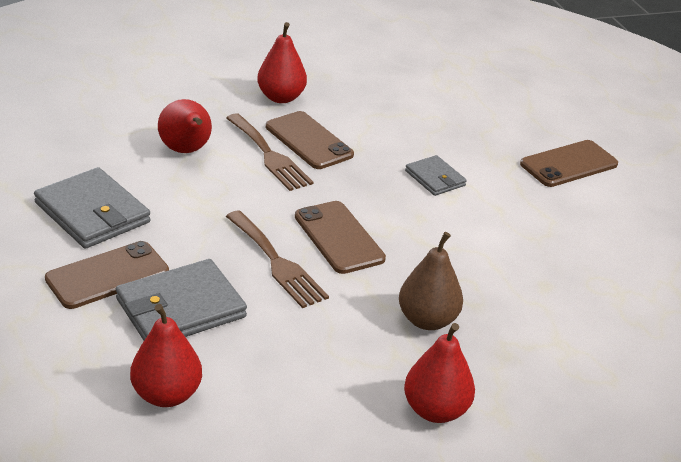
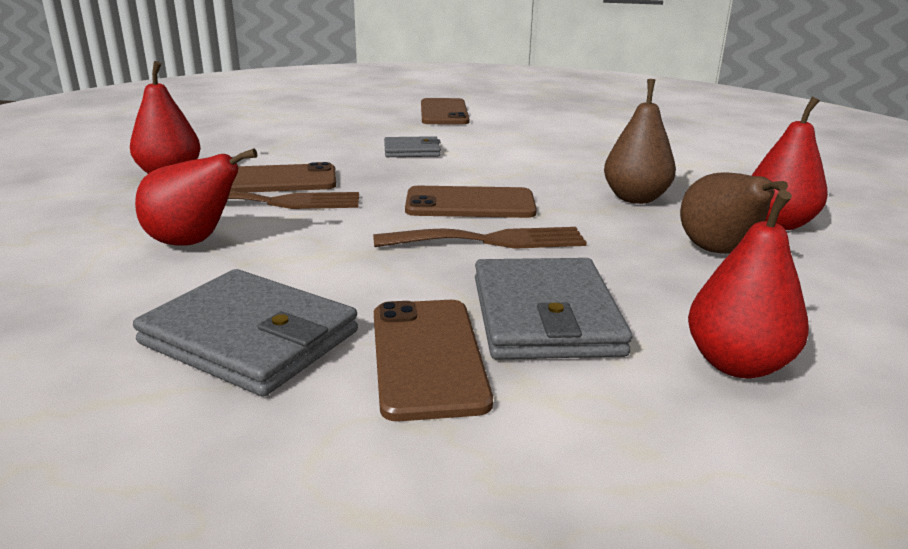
camera: 60 degrees left, 10 degrees down
(92, 213) = (250, 338): grey wallet -> grey wallet turned 45 degrees clockwise
(341, 377) = (719, 252): none -> brown pear

